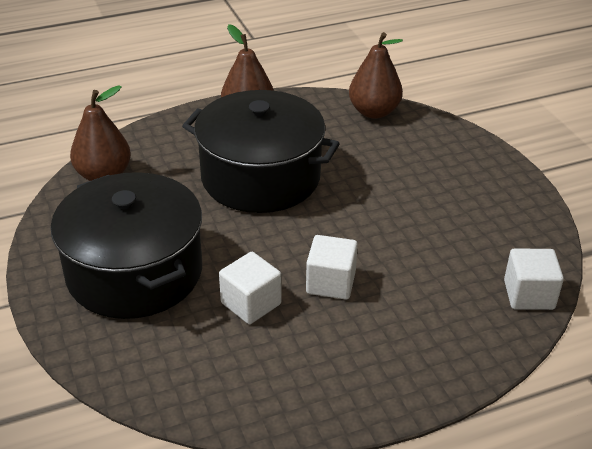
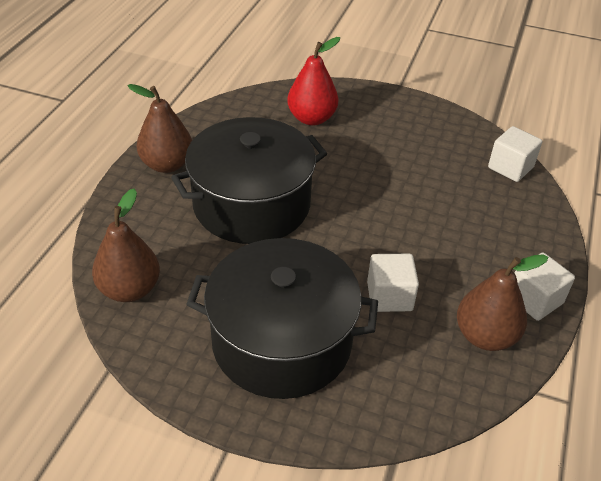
camera: 50 degrees left, 5 degrees up
(330, 283) = (410, 243): white cube -> white cube (534, 300)
(374, 112) = (250, 106): brown pear -> brown pear (485, 336)
(409, 148) = (312, 118): none -> red pear

